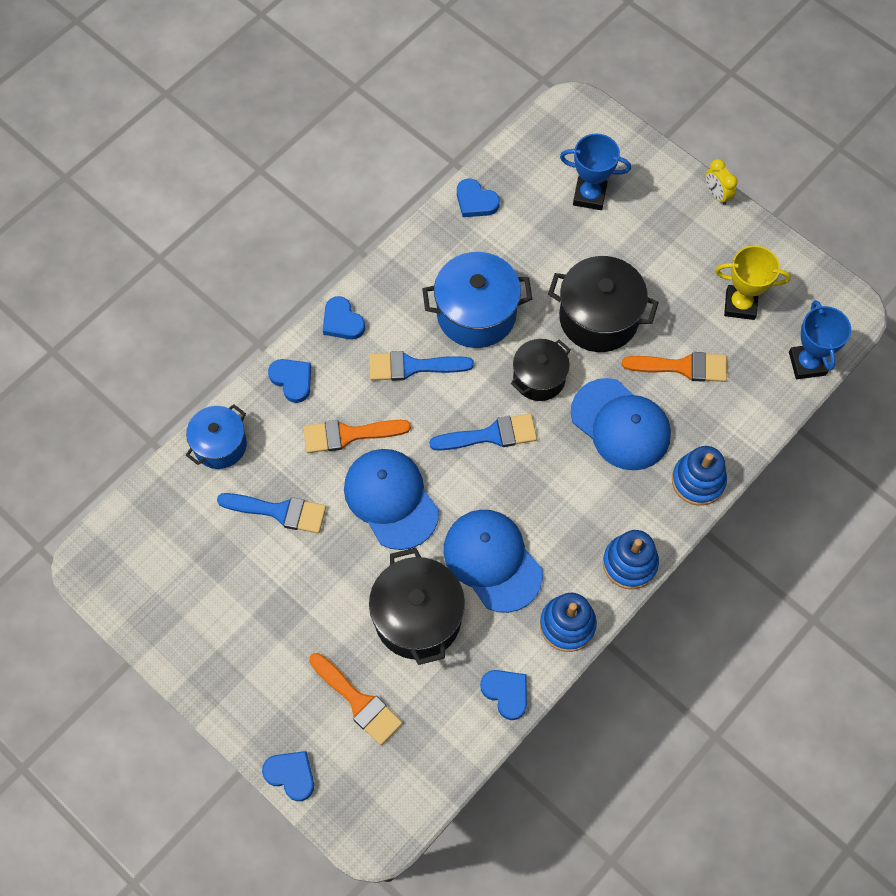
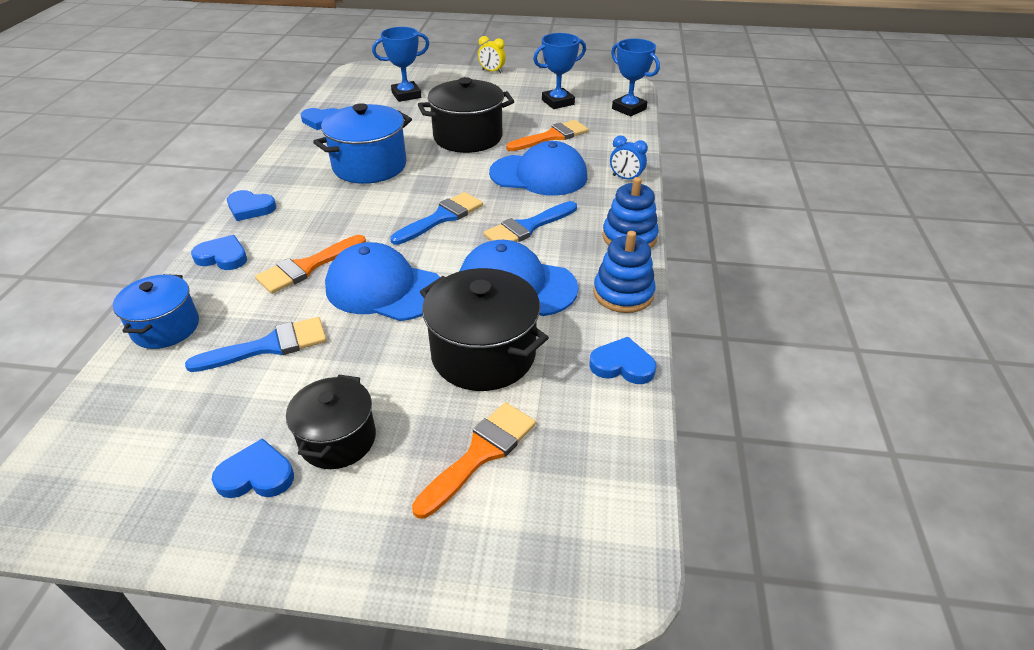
camera: 35 degrees left, 25 degrees down
(291, 775) = (457, 577): blue heart -> blue heart (256, 475)
(358, 701) = (480, 454): orange brush -> orange brush turned 60 degrees counterclockwise
(412, 366) = (337, 208): blue brush -> blue brush (527, 227)
(539, 378) = (452, 177): black pot -> black pot (338, 439)
(698, 481) = (625, 178): blue stacking toy -> blue clock
(740, 304) = (558, 102): yellow trophy -> blue trophy

